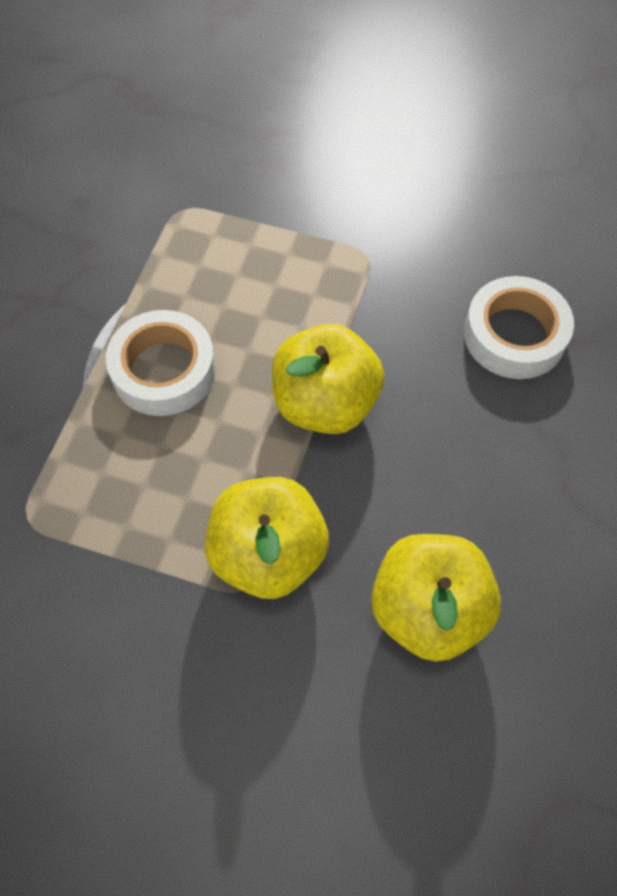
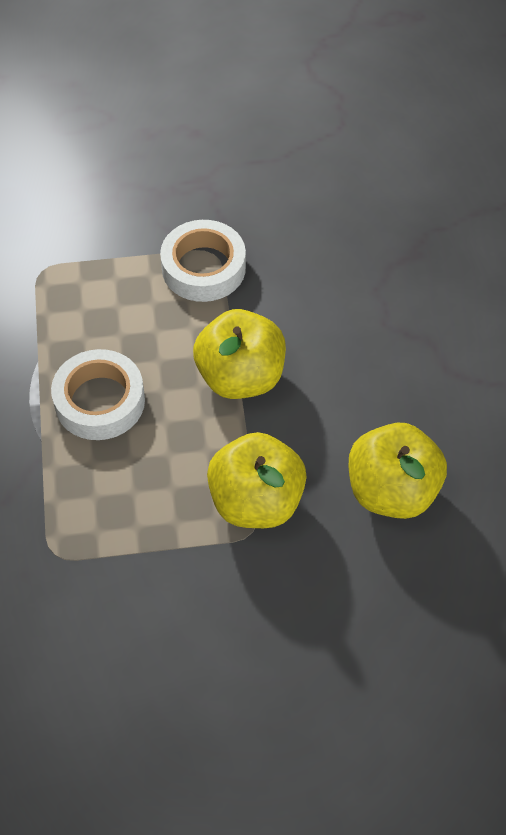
camera: 25 degrees left, 5 degrees down
(514, 335) = (356, 272): white tape -> white tape (203, 268)

